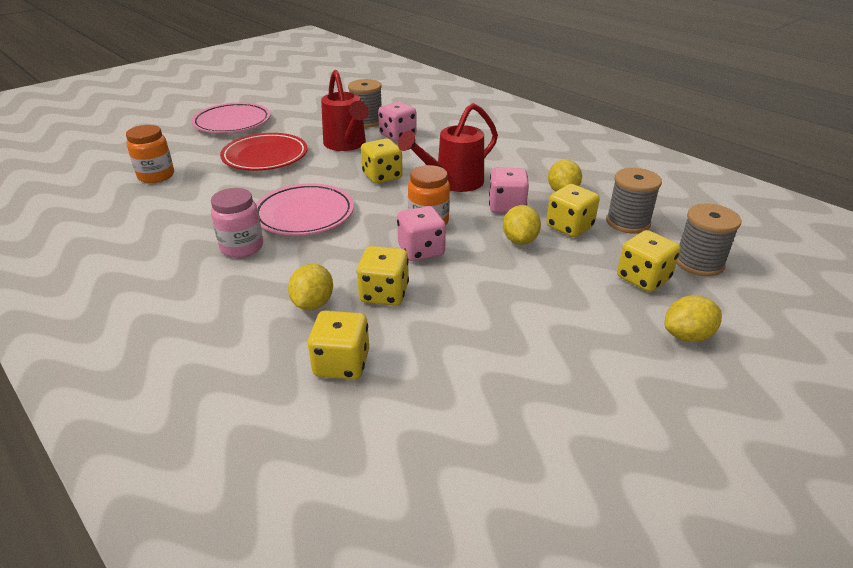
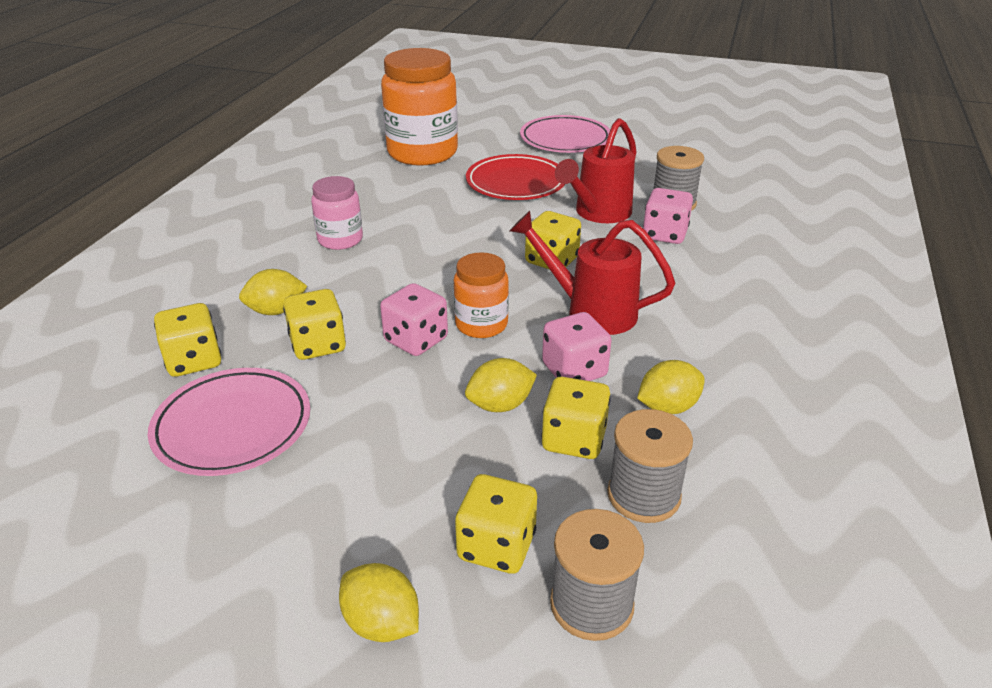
camera: 60 degrees right, 0 degrees up
(156, 176) = (422, 153): orange jar -> orange jar, size x1.88
(304, 214) = (425, 247): pink plate -> pink plate (233, 427)

